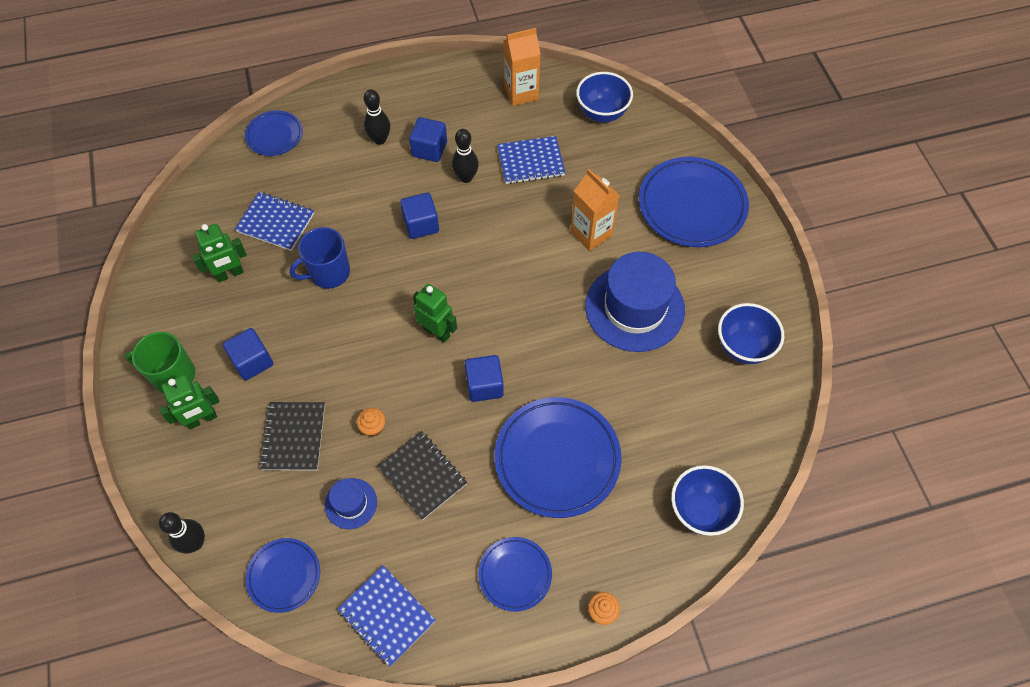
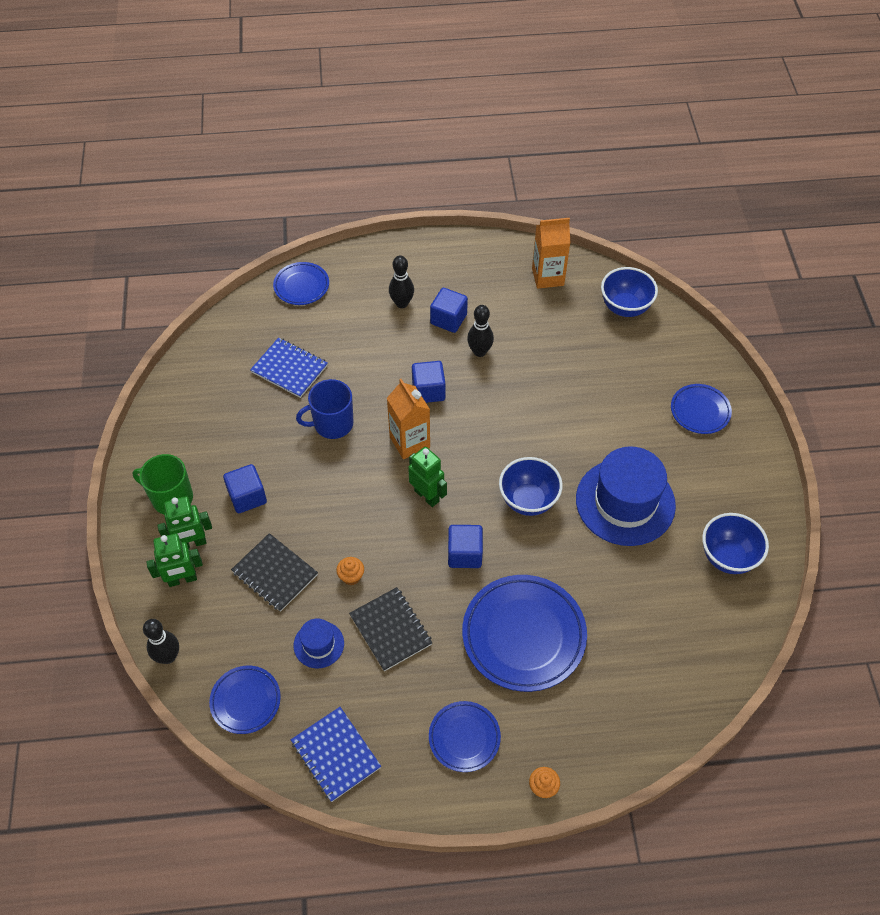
camera: 10 degrees right, 5 degrees down
(230, 274) = (239, 411): green robot -> green robot (182, 579)
(293, 437) = (275, 573): black notebook -> black notebook turned 60 degrees counterclockwise
(530, 162) = (546, 345): blue notebook -> none
(591, 233) = (594, 423): orange carton -> orange carton (409, 442)
(692, 206) = (700, 411): blue plate -> blue plate, size x0.55
(700, 510) = (656, 708): blue bowl -> blue bowl (528, 500)

